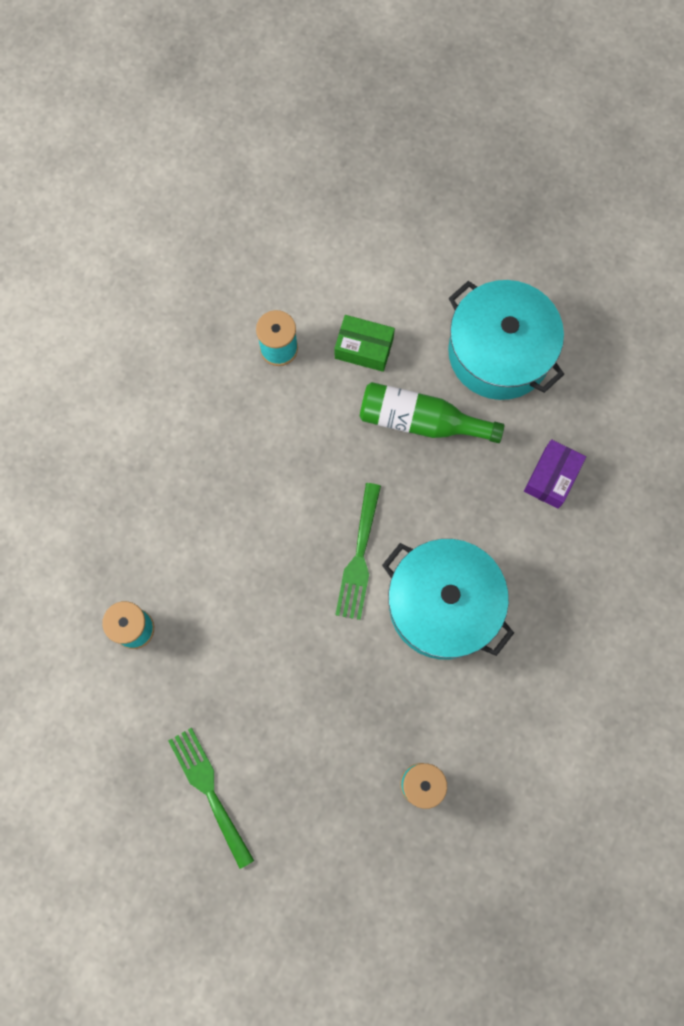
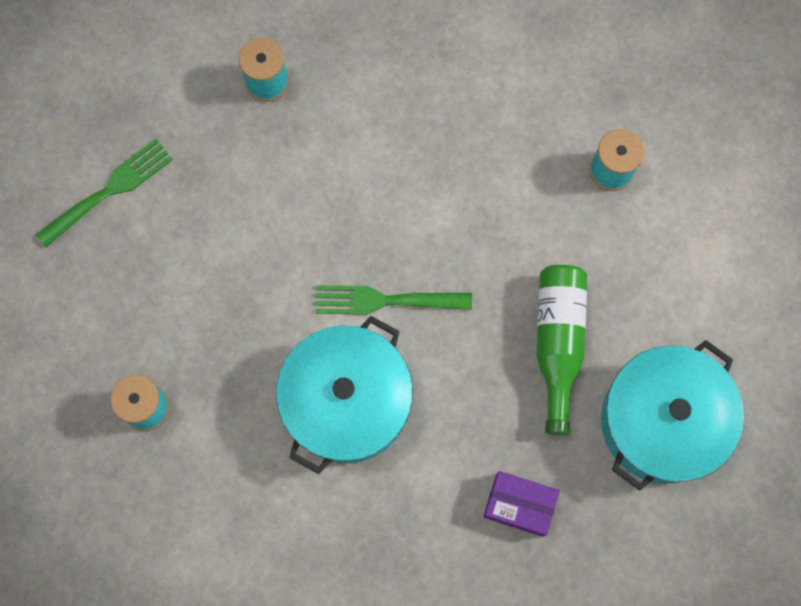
camera: 80 degrees right, 0 degrees up
(364, 348) = (632, 264): green box -> none

